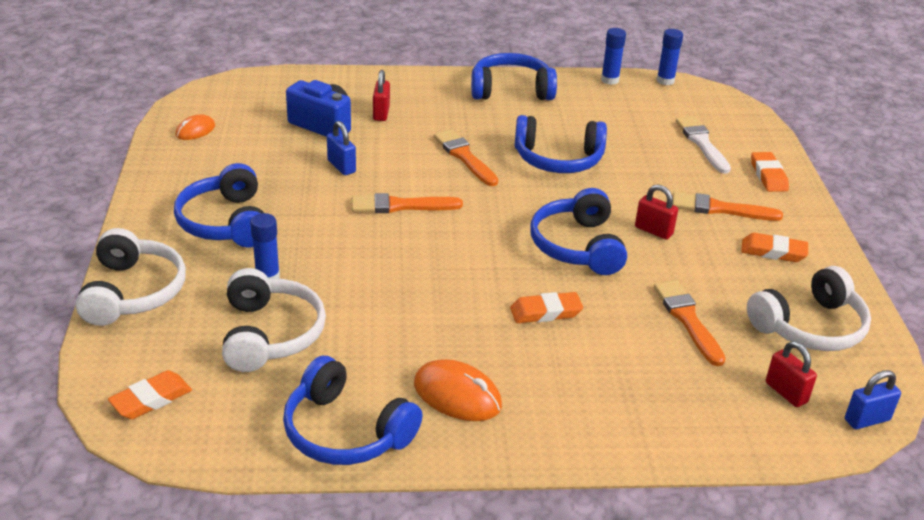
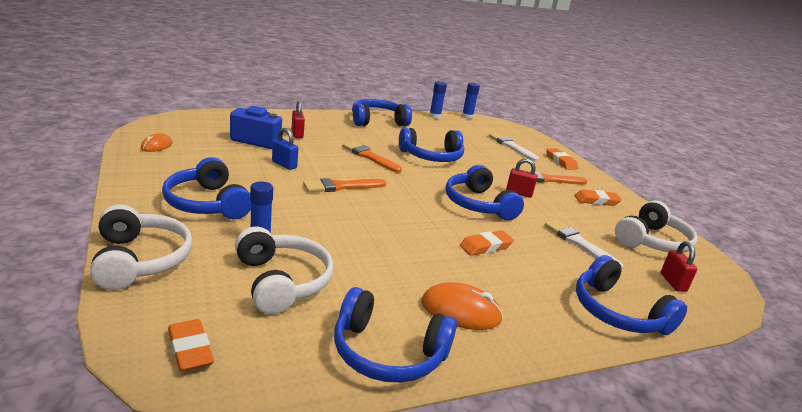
camera: 20 degrees left, 10 degrees down
(151, 399) = (190, 349): orange eraser -> orange eraser turned 60 degrees counterclockwise
(665, 423) = (617, 312): none -> blue headphones
(687, 319) = (579, 243): orange brush -> white brush
(786, 392) = (673, 282): red padlock -> red padlock turned 45 degrees clockwise
(867, 420) = (731, 294): blue padlock -> none

